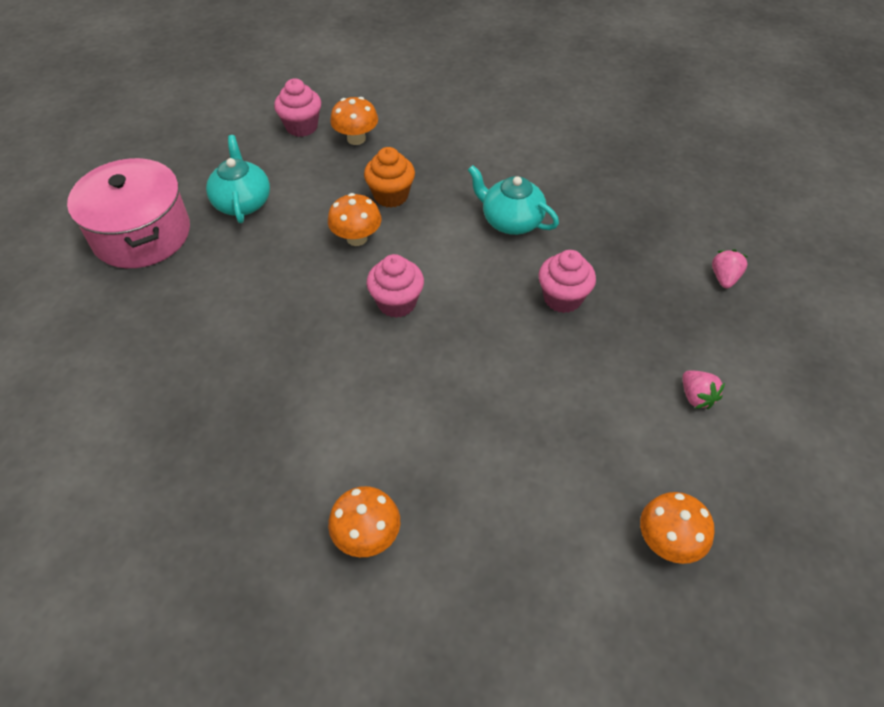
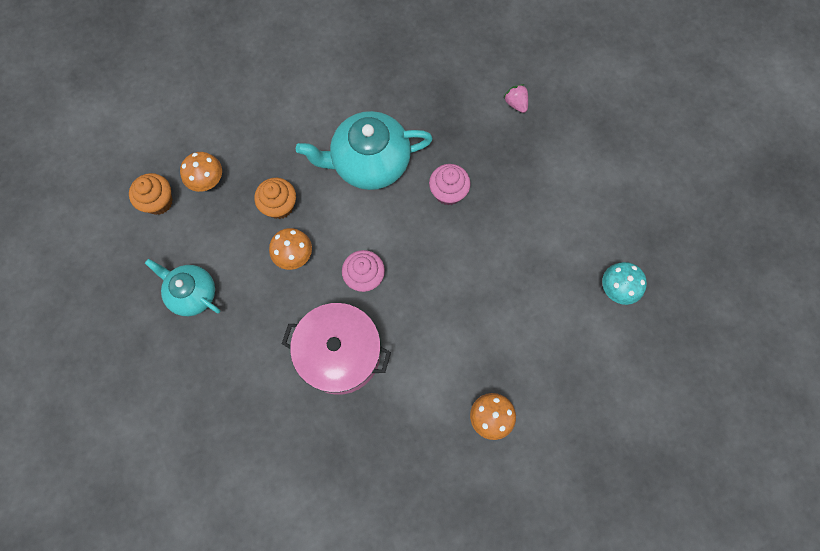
camera: 45 degrees left, 20 degrees up
(141, 234) = (156, 374): pink pot -> pink pot (340, 354)
(302, 127) = (159, 202): pink cupcake -> orange cupcake
(511, 221) = (369, 162): turquoise teapot -> turquoise teapot, size x1.61
(668, 541) = (617, 288): orange mushroom -> turquoise mushroom
(696, 397) = (565, 195): pink strawberry -> none

